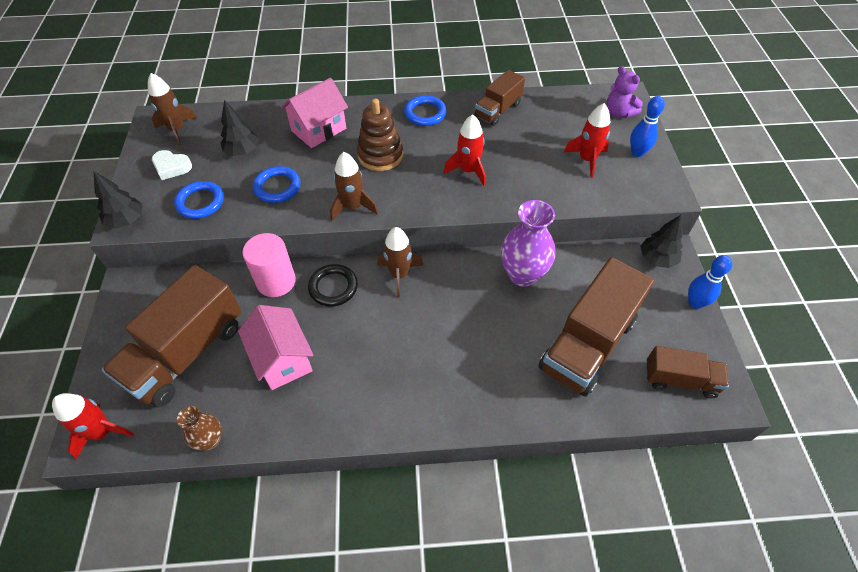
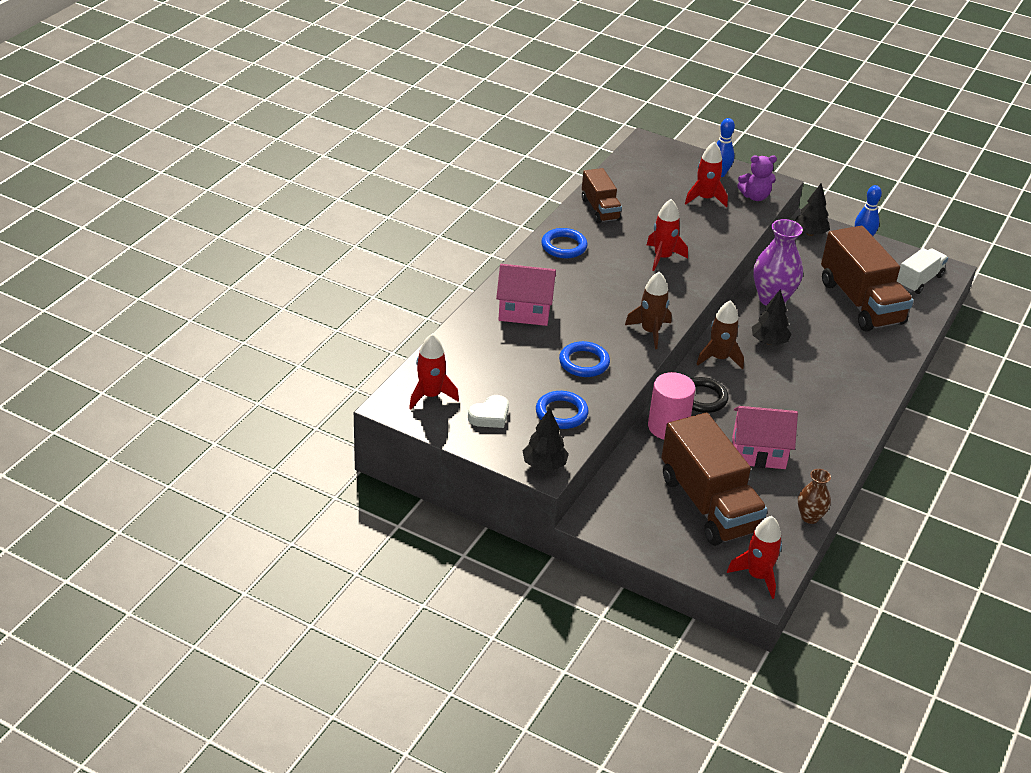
camera: 60 degrees left, 15 degrees down
(177, 130) = (430, 395): brown rocket -> red rocket
(242, 151) = (510, 366): black tree -> black tree (769, 342)
(319, 130) = (524, 311): pink house -> pink house turned 75 degrees counterclockwise
(380, 155) = (597, 292): brown stacking toy -> none
(618, 112) = (665, 157): purple teddy bear -> purple teddy bear (755, 196)
(680, 380) = (919, 281): brown truck -> white truck

